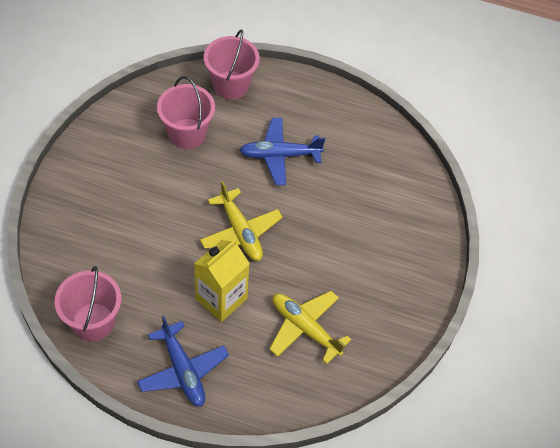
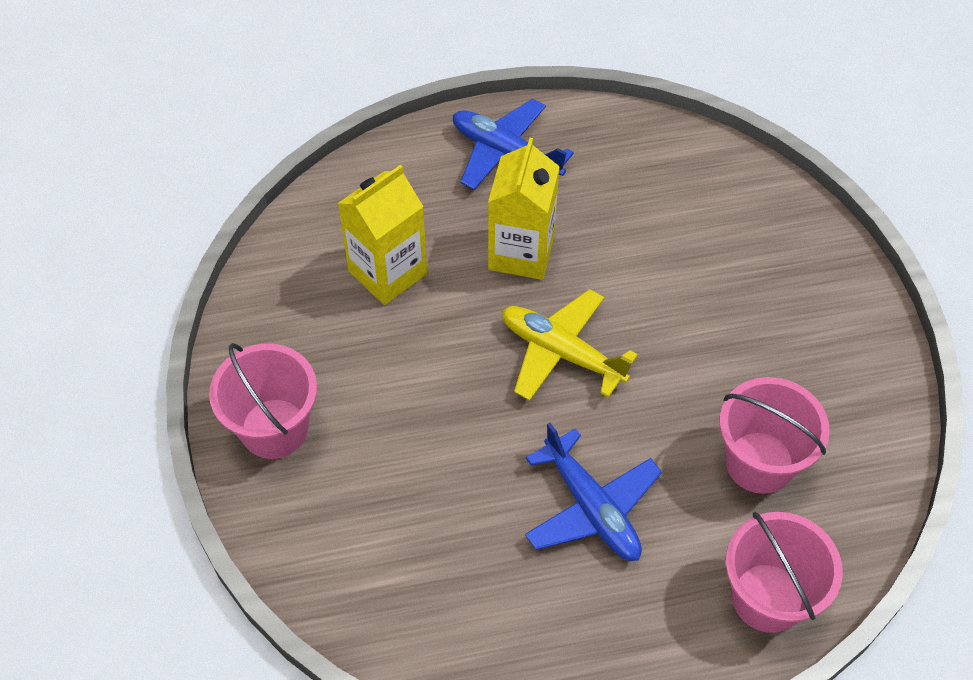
camera: 155 degrees right, 0 degrees up
(93, 322) = (653, 150): pink bucket -> pink bucket (274, 428)
(279, 155) = (591, 507): blue plane -> blue plane turned 90 degrees clockwise
(305, 328) = (387, 272): yellow plane -> yellow carton

